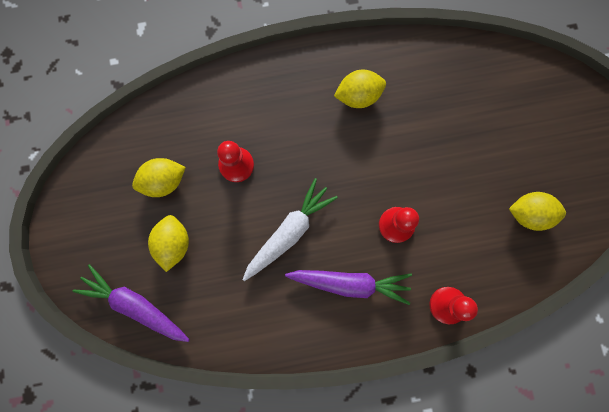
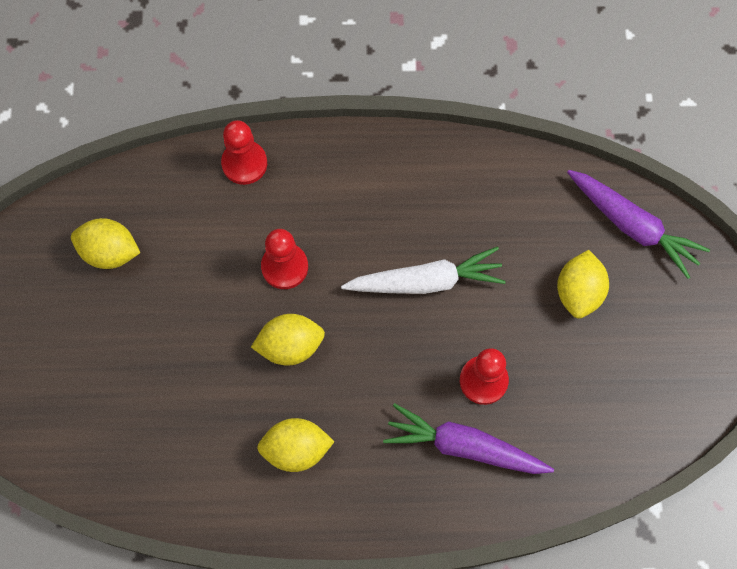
camera: 170 degrees left, 10 degrees down
(164, 181) = (585, 375): yellow lemon -> yellow lemon (290, 346)
(289, 232) = (426, 281): white carrot -> white carrot turned 150 degrees counterclockwise
(350, 283) = (359, 207): purple carrot -> purple carrot (464, 446)

